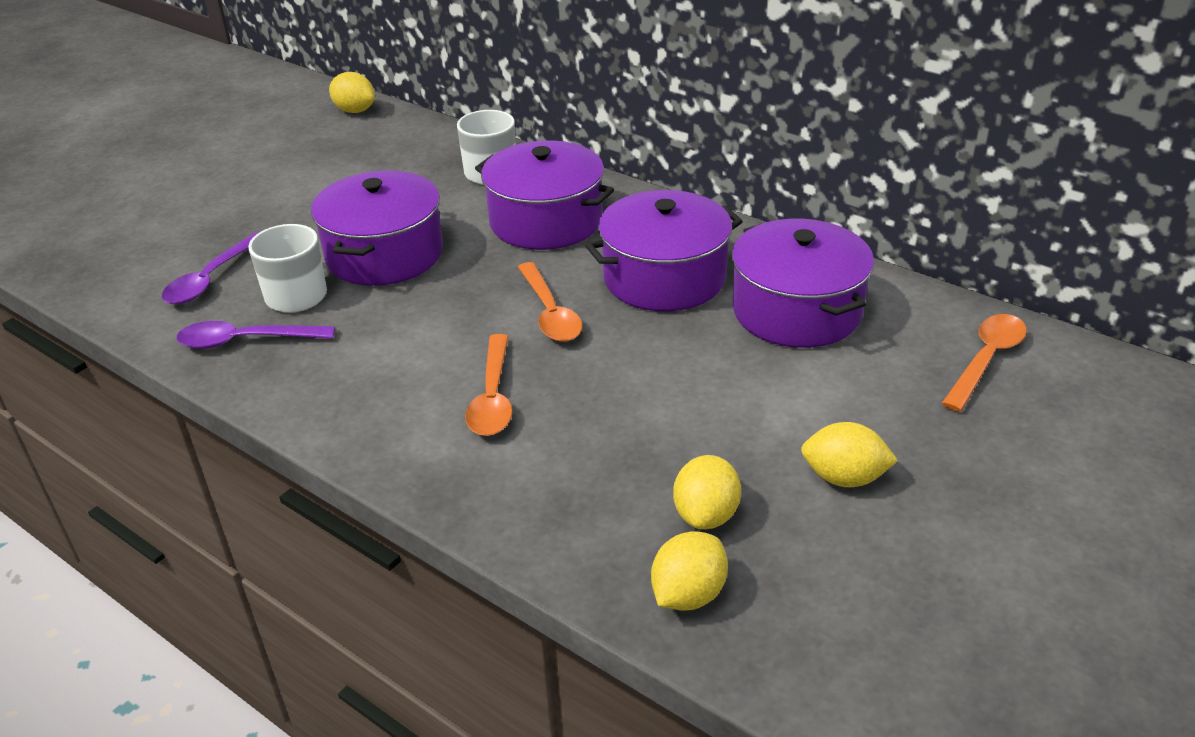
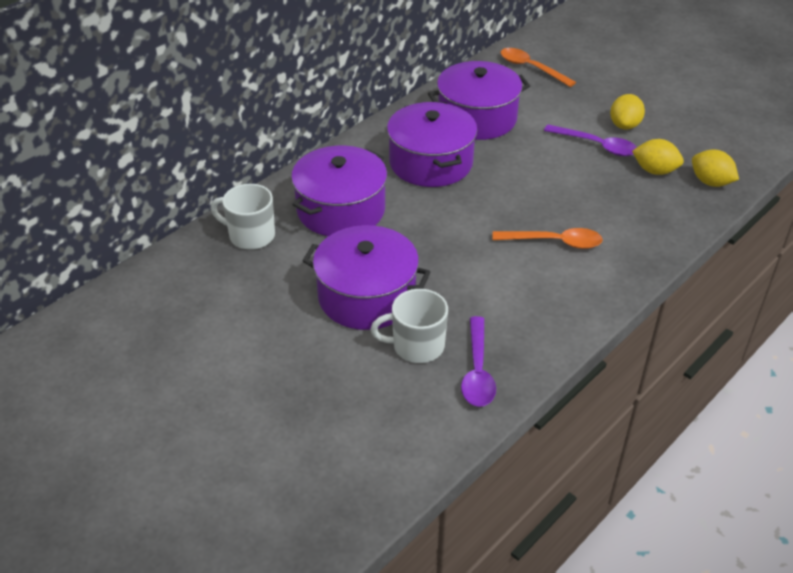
camera: 85 degrees left, 5 degrees up
(211, 279) = (380, 405): purple spoon -> purple spoon (596, 145)
(355, 110) = (77, 326): yellow lemon -> none
(550, 313) = (464, 214): orange spoon -> none

